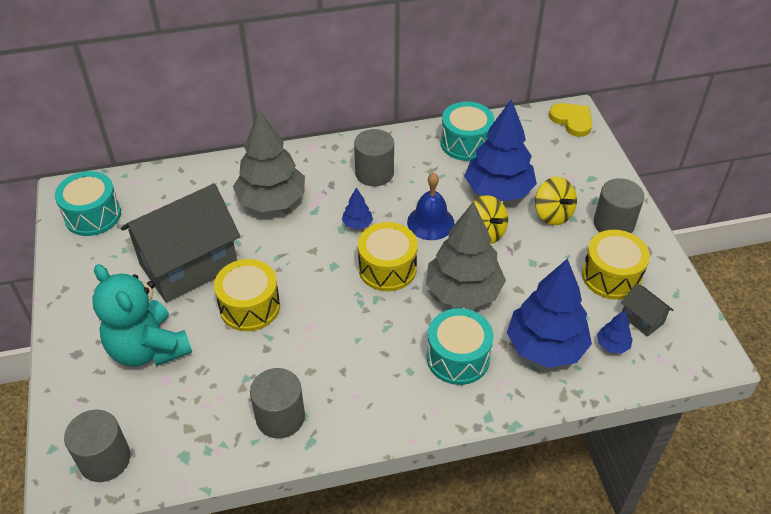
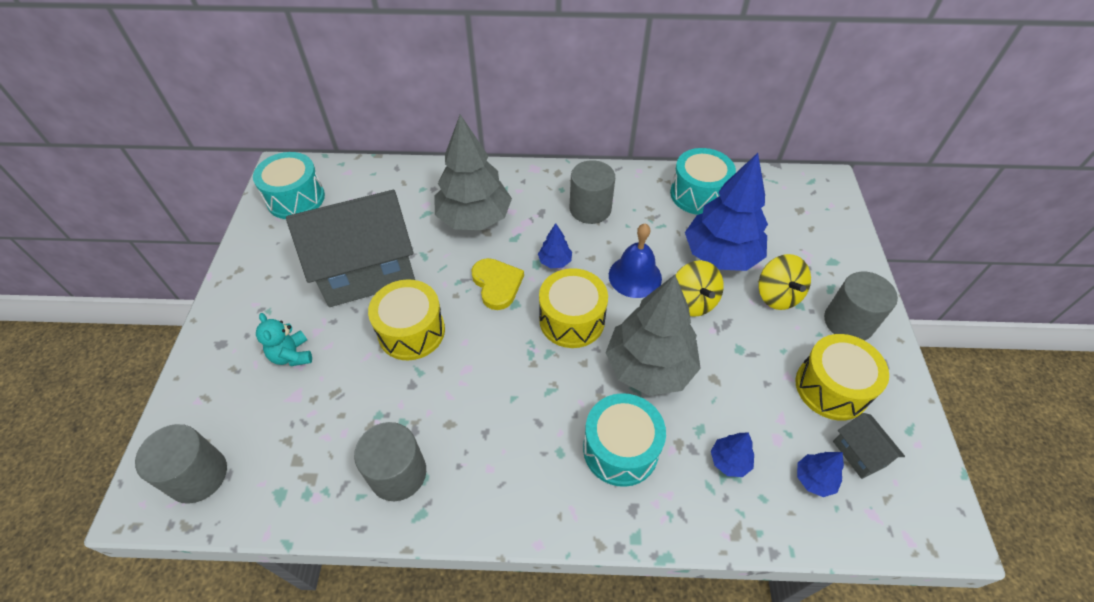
camera: 15 degrees right, 5 degrees up
(148, 348) = (292, 355): turquoise teddy bear -> turquoise teddy bear, size x0.48
(545, 347) = (729, 461): blue tree -> blue tree, size x0.43
(572, 120) = (825, 191): yellow heart -> yellow heart (497, 284)

